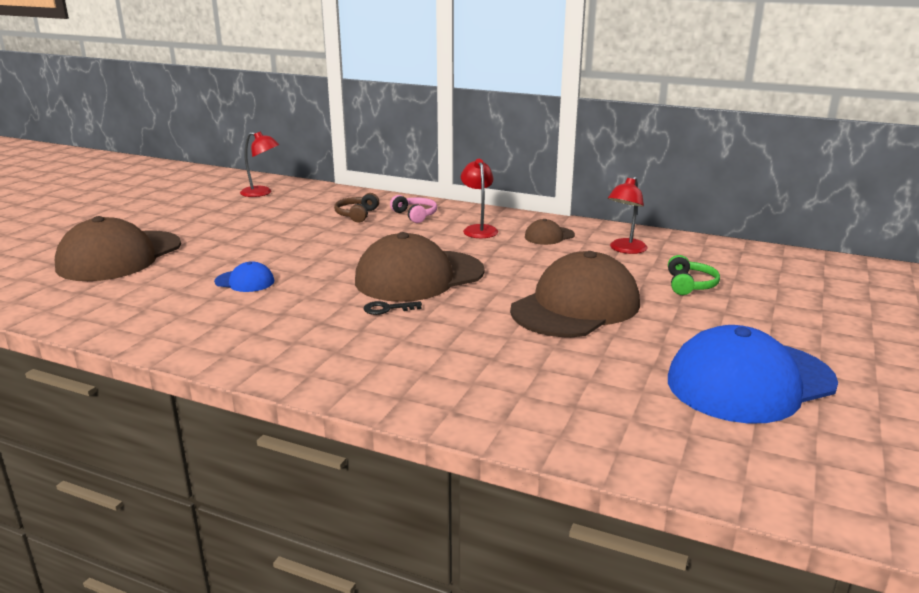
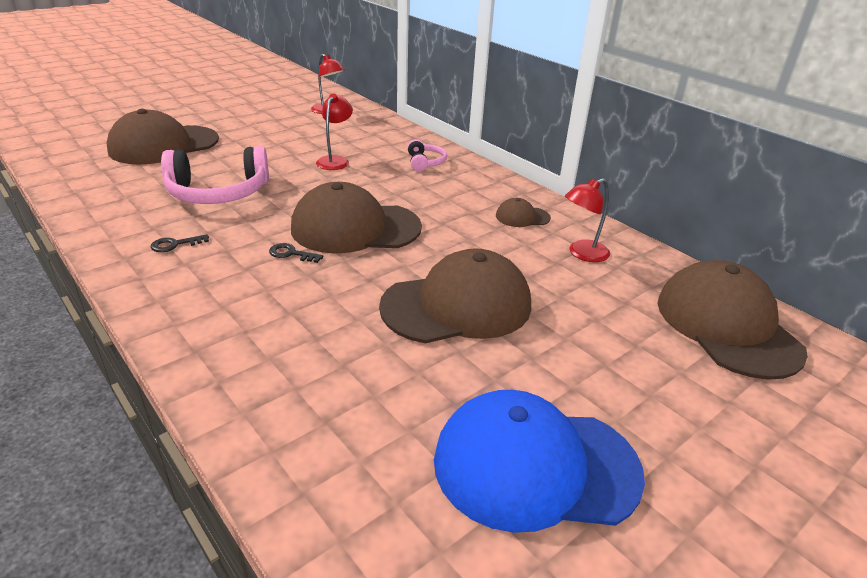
camera: 25 degrees right, 10 degrees up
(245, 281) = (218, 193): blue cap -> pink headphones
(262, 331) = (175, 244): none -> black key
(356, 215) = (377, 150): brown headphones -> none
(479, 229) = (464, 192): red lamp -> red lamp (335, 160)
(690, 285) = (605, 317): green headphones -> none
(772, 268) = (727, 325): none -> brown cap

